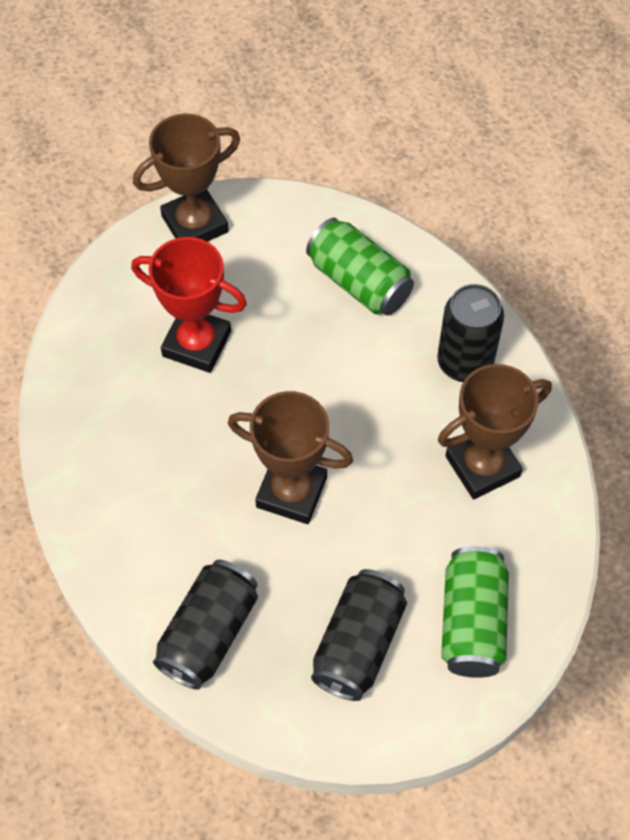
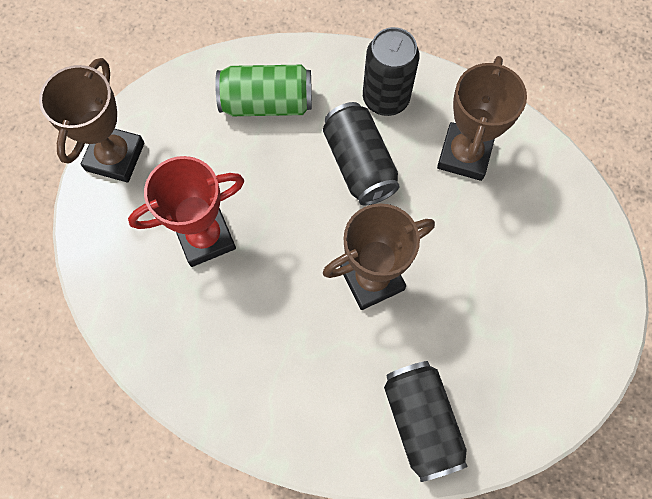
camera: 45 degrees left, 10 degrees up
(358, 644) = (514, 336): black can -> black can (359, 164)
(472, 622) = (561, 257): green can -> none

